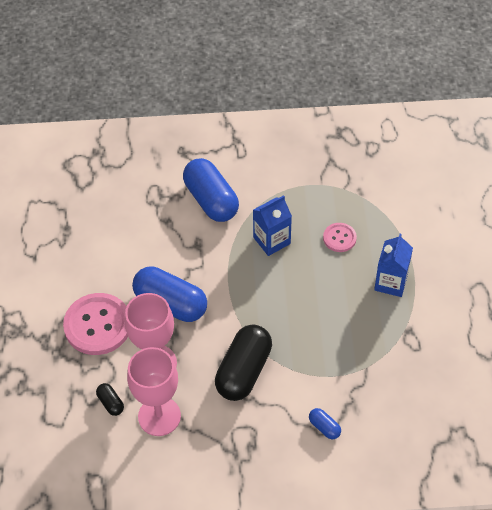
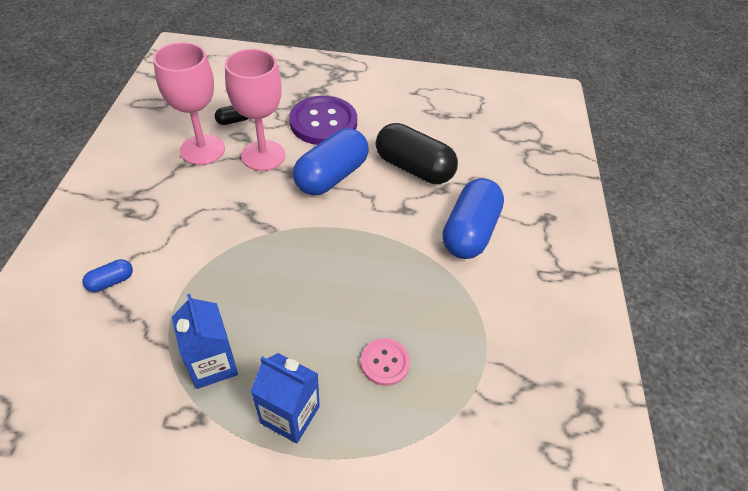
camera: 95 degrees right, 5 degrees down
(97, 325) = (323, 122): pink button -> purple button
(211, 200) = (469, 232): blue capsule -> blue capsule turned 45 degrees counterclockwise
(244, 371) = (222, 221): black capsule -> black capsule (413, 168)
(272, 240) = (396, 281): blue carton -> blue carton (213, 364)

